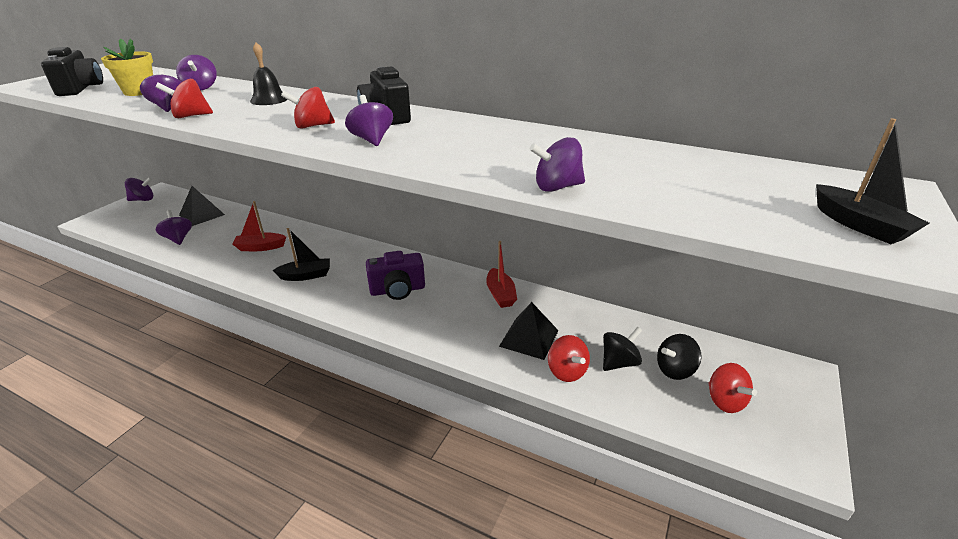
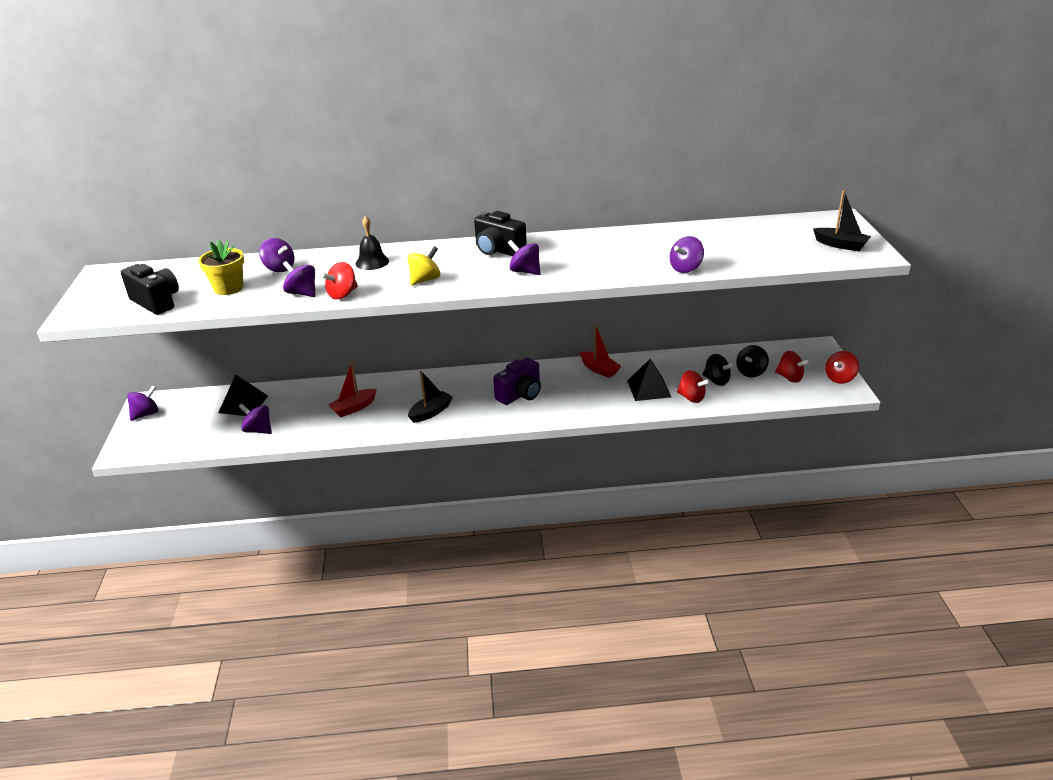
camera: 30 degrees left, 0 degrees up
(274, 123) = (425, 280): none -> yellow spinning top
(312, 126) = (460, 274): red spinning top -> red spinning top (840, 378)
(619, 363) = (716, 381): black spinning top -> black spinning top turned 105 degrees clockwise

